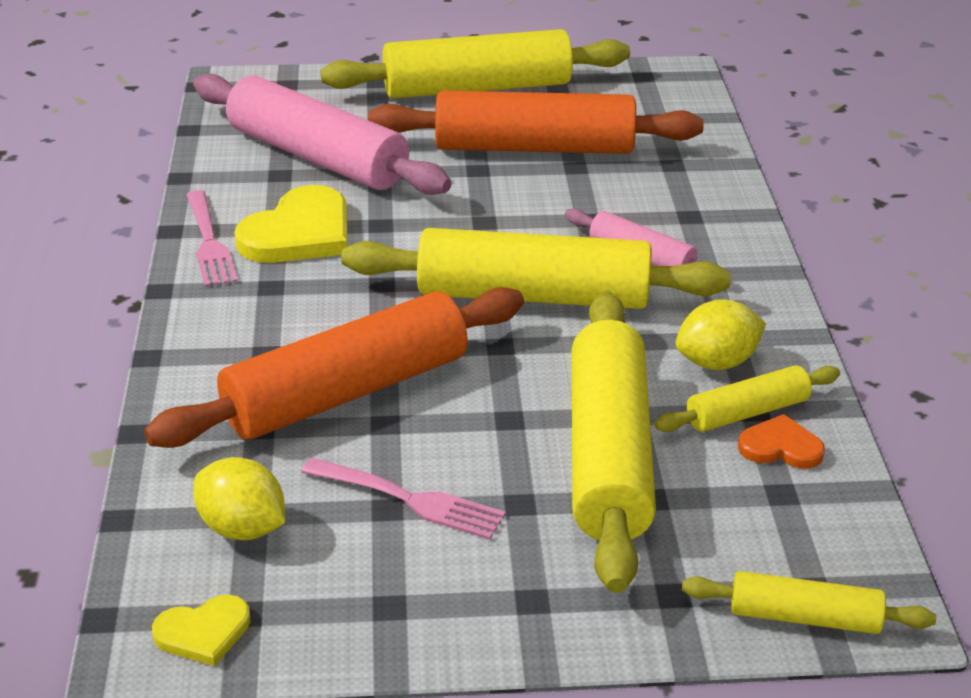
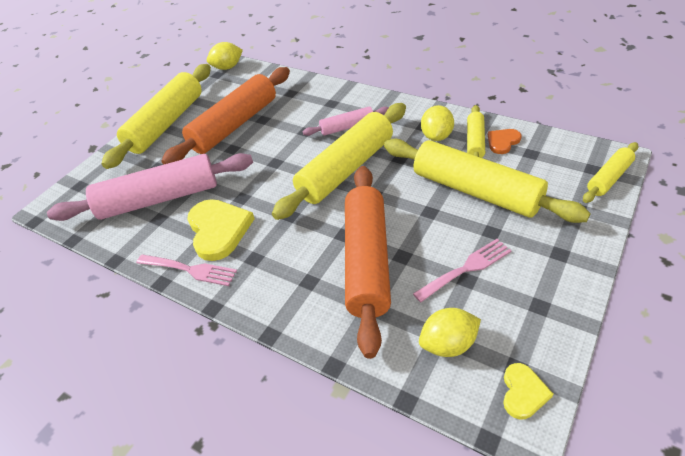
camera: 50 degrees left, 10 degrees up
(672, 77) = (227, 67): none -> yellow lemon

